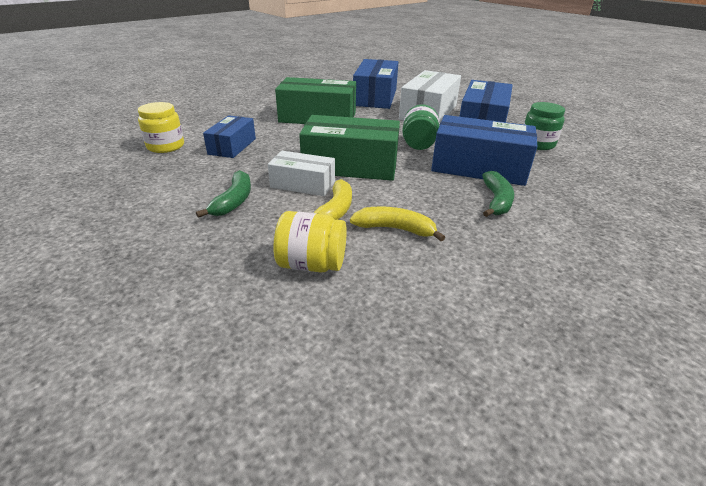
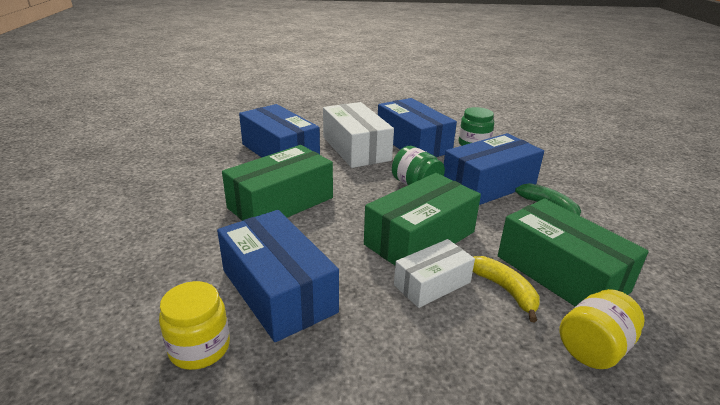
camera: 50 degrees left, 5 degrees down
(232, 146) = (278, 291): blue box -> blue box, size x1.69
(233, 201) = (426, 348): green banana -> none
(395, 229) = (561, 273): yellow banana -> green box

